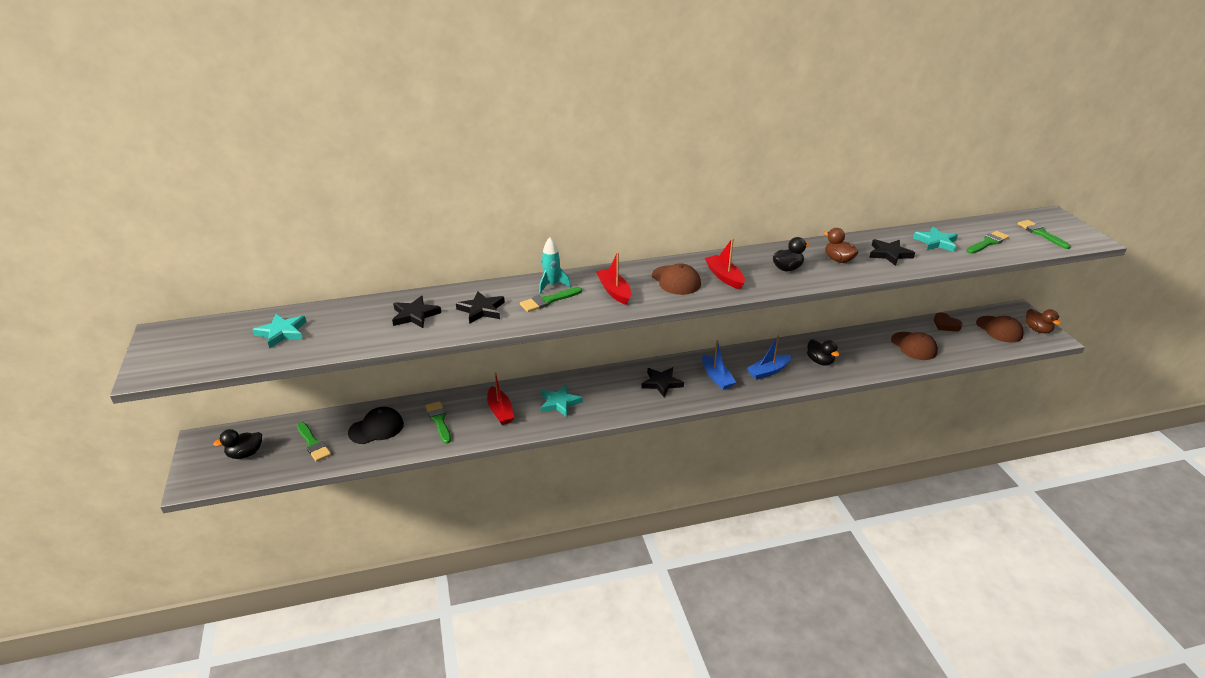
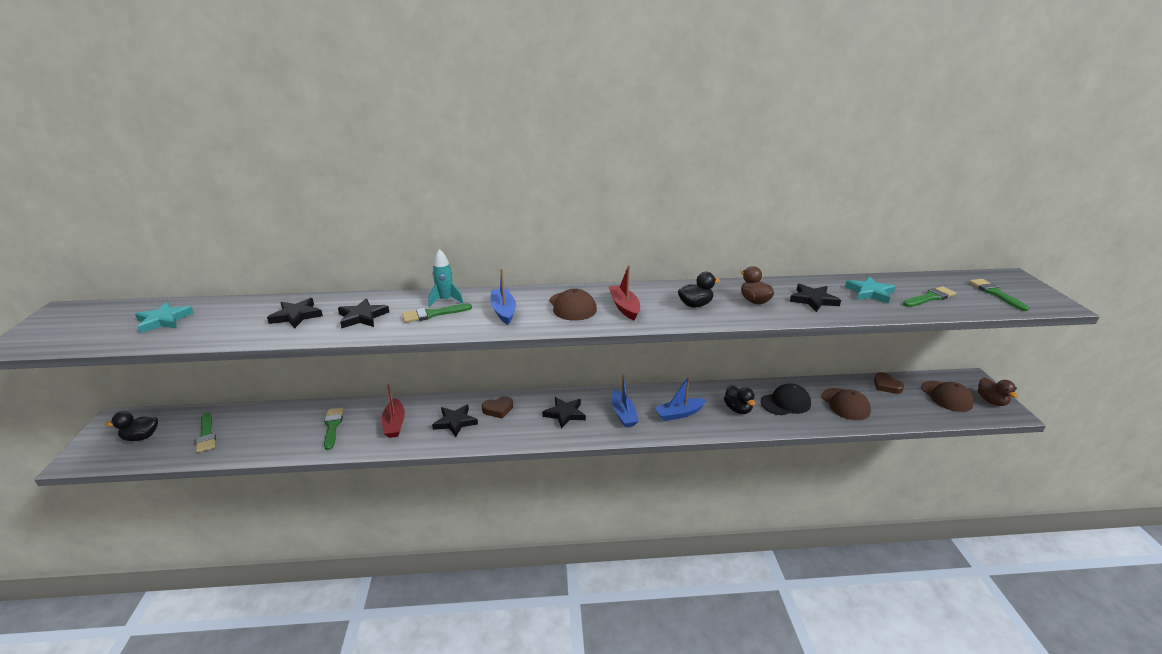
camera: 10 degrees right, 5 degrees down
(376, 428) = (271, 427): black cap -> black cap (785, 403)
(559, 403) = (455, 422): turquoise star -> black star
(595, 386) = (498, 409): none -> brown heart
(614, 291) = (503, 311): red boat -> blue boat

